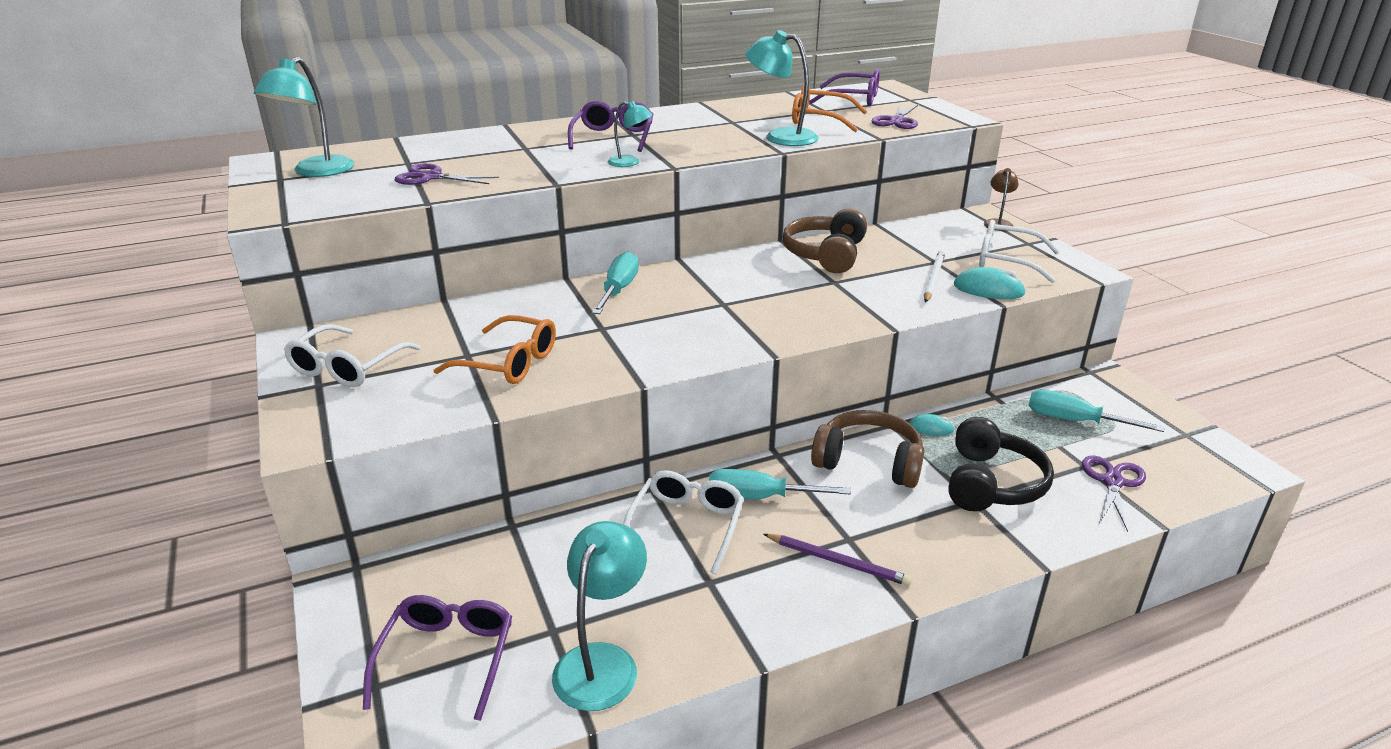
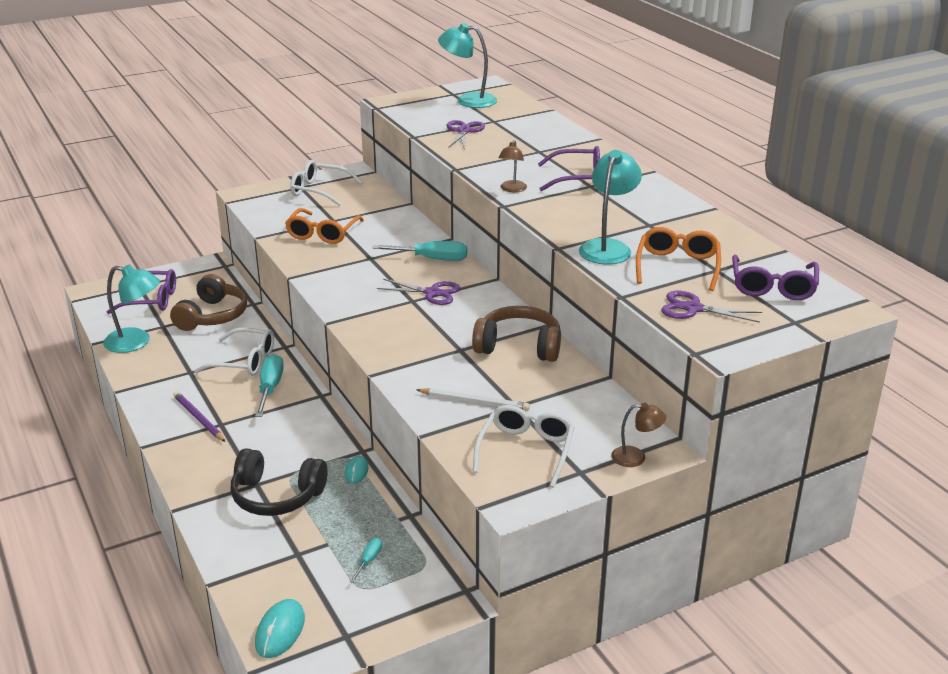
camera: 85 degrees right, 0 degrees up
(630, 163) = (512, 189): turquoise lamp -> brown lamp
(837, 561) = (199, 419): purple pencil -> purple pencil turned 120 degrees clockwise
(868, 462) = (309, 436): brown headphones -> brown headphones (212, 316)
(988, 289) = (454, 431): turquoise mouse -> turquoise mouse (280, 631)
(1075, 421) = (368, 561): turquoise screwdriver -> turquoise screwdriver, size x0.52
(1112, 482) = (272, 566): purple scissors -> purple scissors (432, 293)

